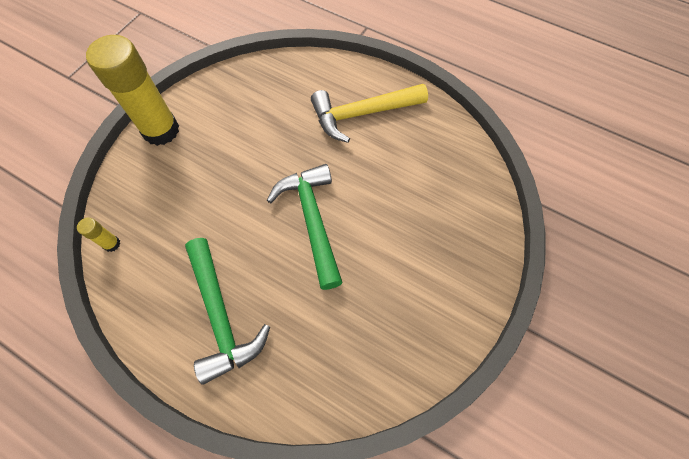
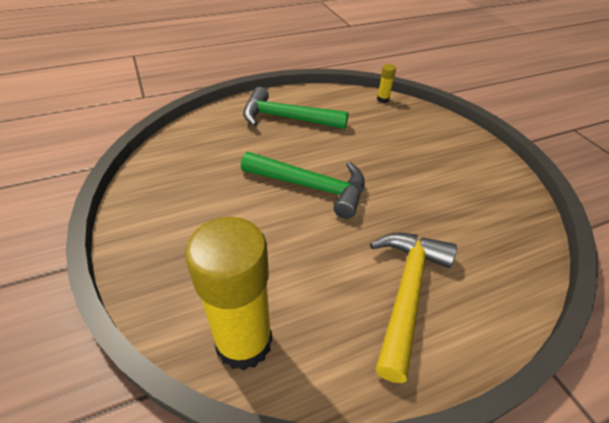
camera: 125 degrees right, 20 degrees down
(161, 130) = (476, 148): yellow glue stick -> yellow glue stick (244, 342)

